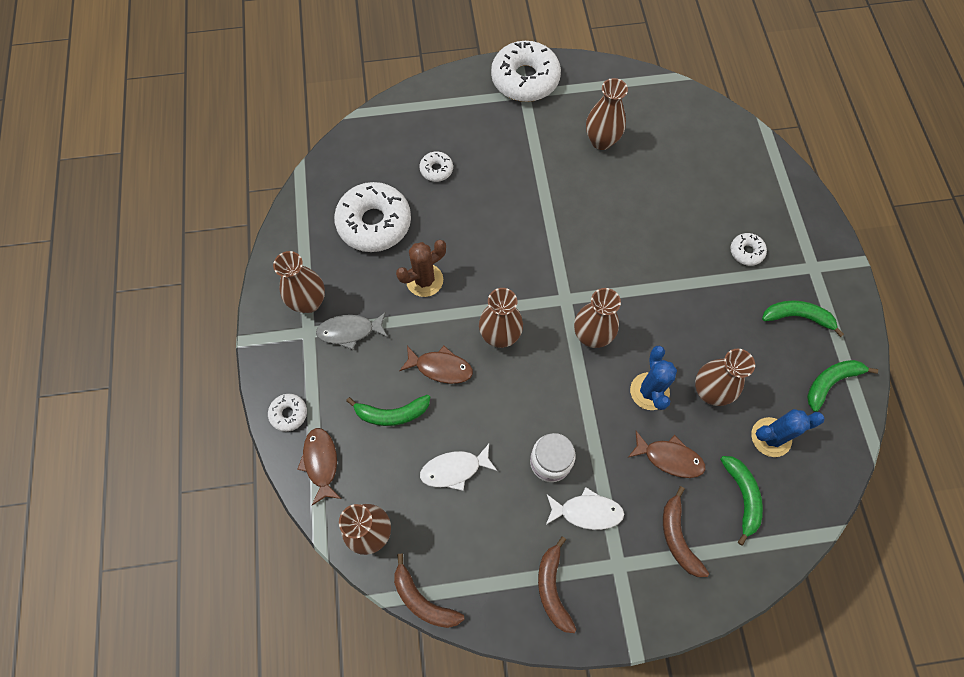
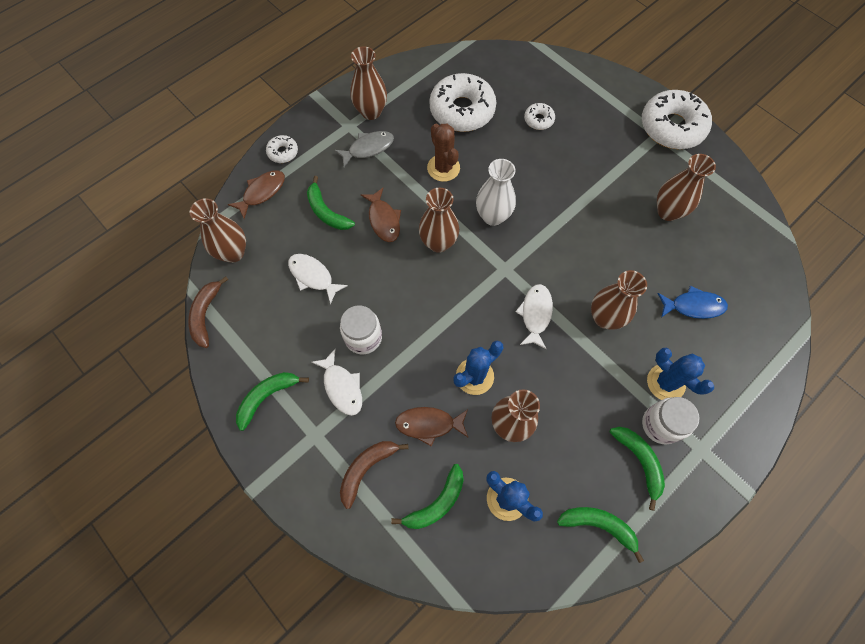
camera: 55 degrees right, 0 degrees up
(349, 331) = (368, 148): grey fish -> grey fish turned 105 degrees clockwise
(424, 280) = (443, 168): brown cactus -> brown cactus turned 45 degrees clockwise
(506, 273) = (493, 216): none -> white vase
(552, 588) = (267, 397): brown banana -> green banana
(592, 336) = (489, 306): brown vase -> brown vase (605, 318)
(624, 304) = (535, 314): none -> white fish
(669, 458) = (429, 424): brown fish -> brown fish turned 105 degrees clockwise
(696, 185) = (693, 306): none -> blue fish
(746, 252) = (665, 382): white donut -> blue cactus
(778, 280) = (660, 425): none -> white jar

